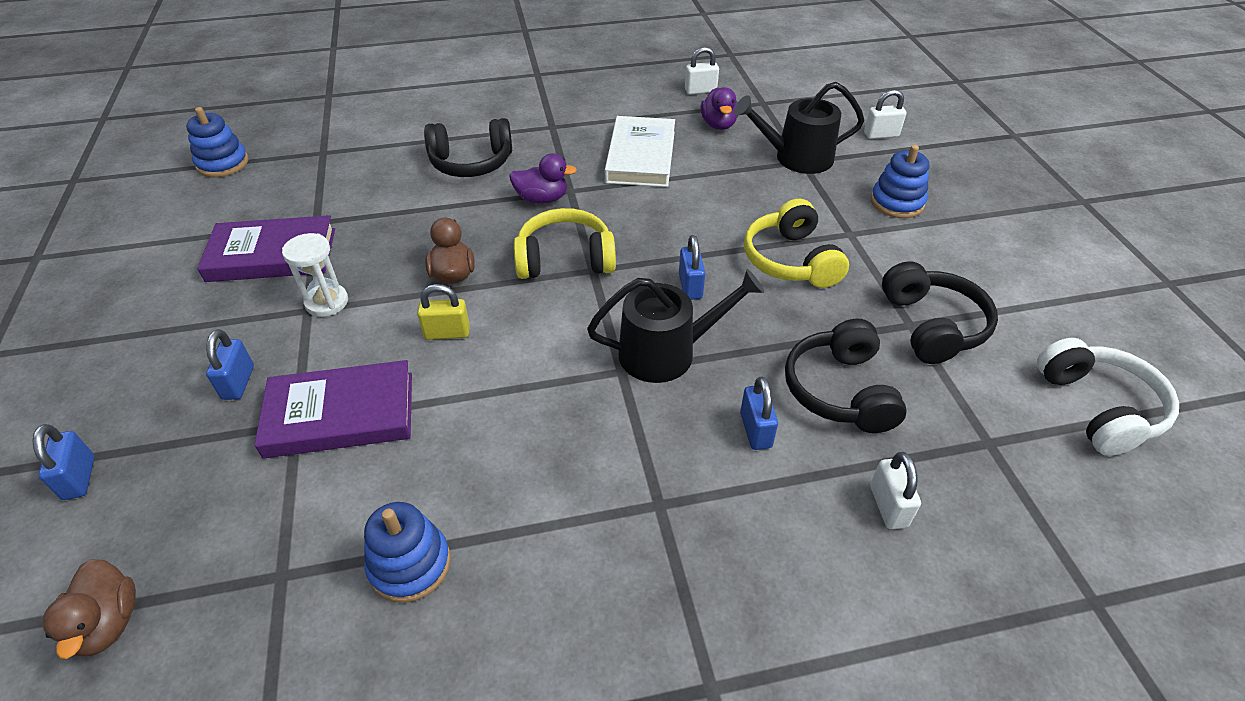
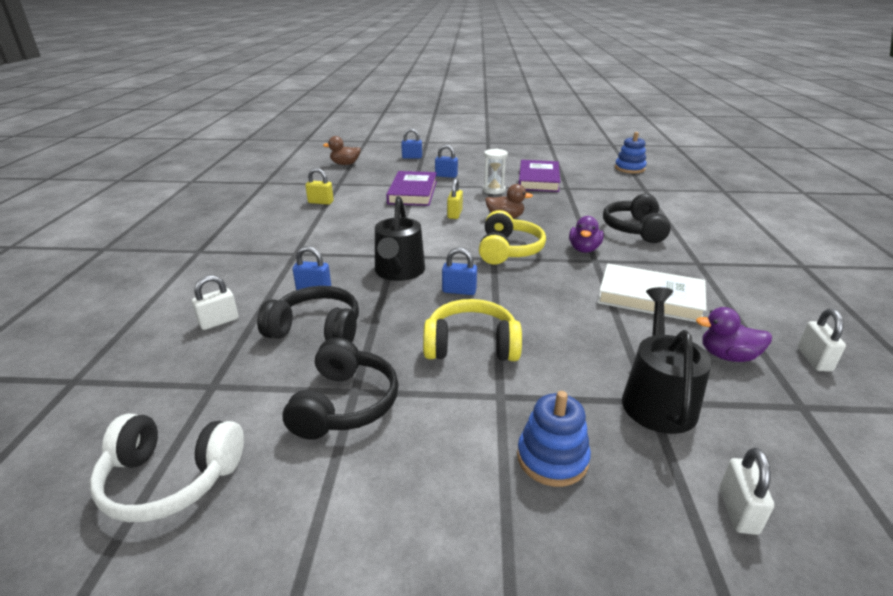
camera: 105 degrees right, 15 degrees down
(410, 564) = (321, 202): blue stacking toy -> yellow padlock
(888, 506) = (219, 321): white padlock -> white padlock turned 45 degrees counterclockwise
(932, 326) = (344, 404): black headphones -> black headphones turned 90 degrees counterclockwise

